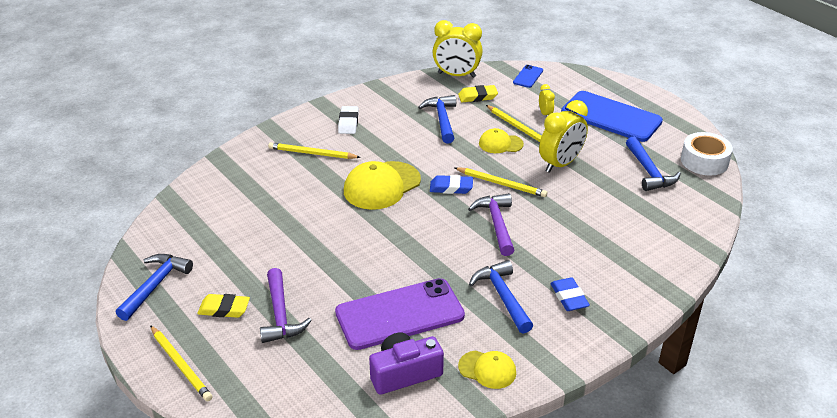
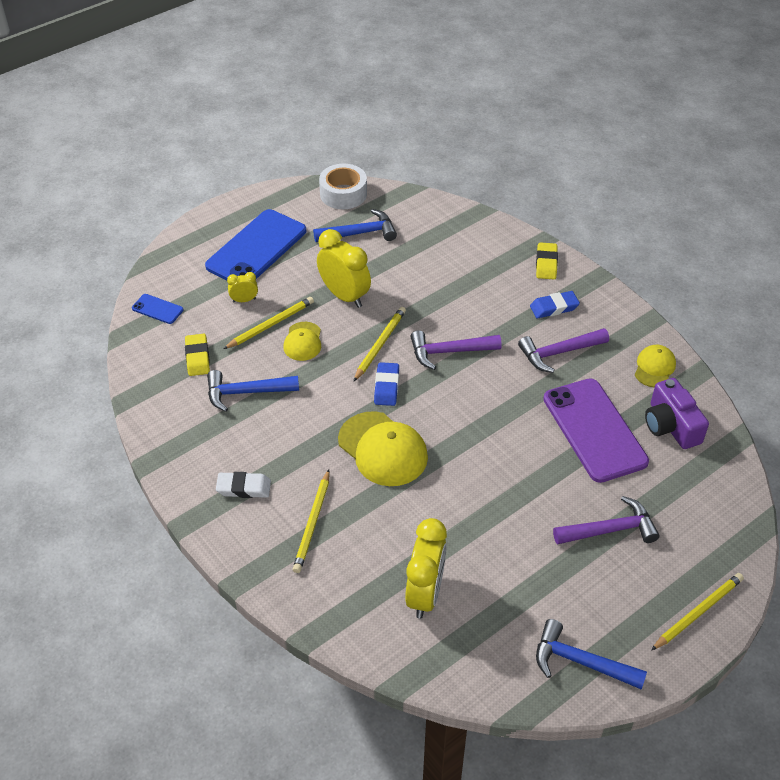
camera: 90 degrees left, 10 degrees up
(224, 309) = (609, 583): yellow eraser -> yellow eraser (546, 264)
(456, 75) = (141, 376): yellow clock -> yellow clock (425, 594)
(502, 296) = (559, 353): blue hammer -> purple hammer

